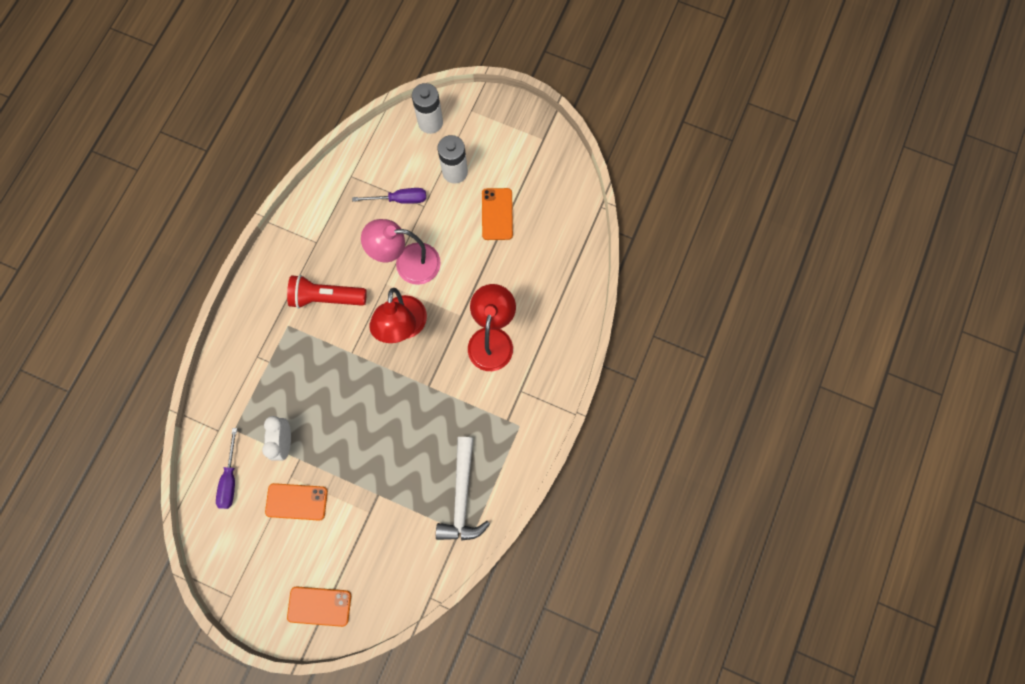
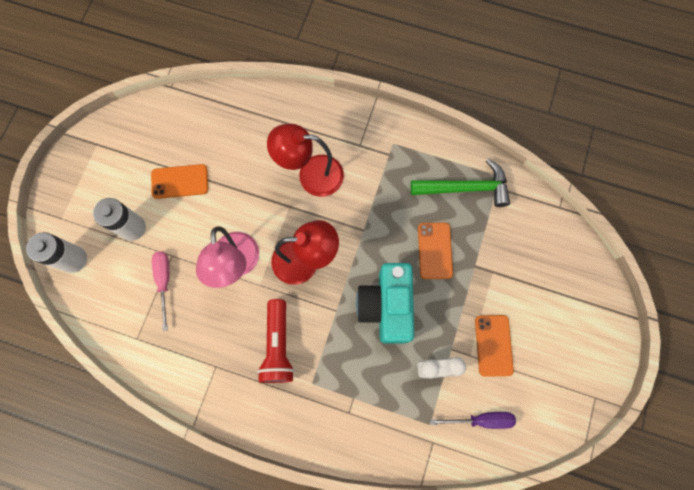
camera: 95 degrees left, 0 degrees up
(319, 606) = (586, 308): orange phone -> orange phone (434, 250)
(349, 401) = (386, 306): none -> turquoise camera
(399, 199) = (164, 281): purple screwdriver -> pink screwdriver
(462, 497) = (465, 188): white hammer -> green hammer

